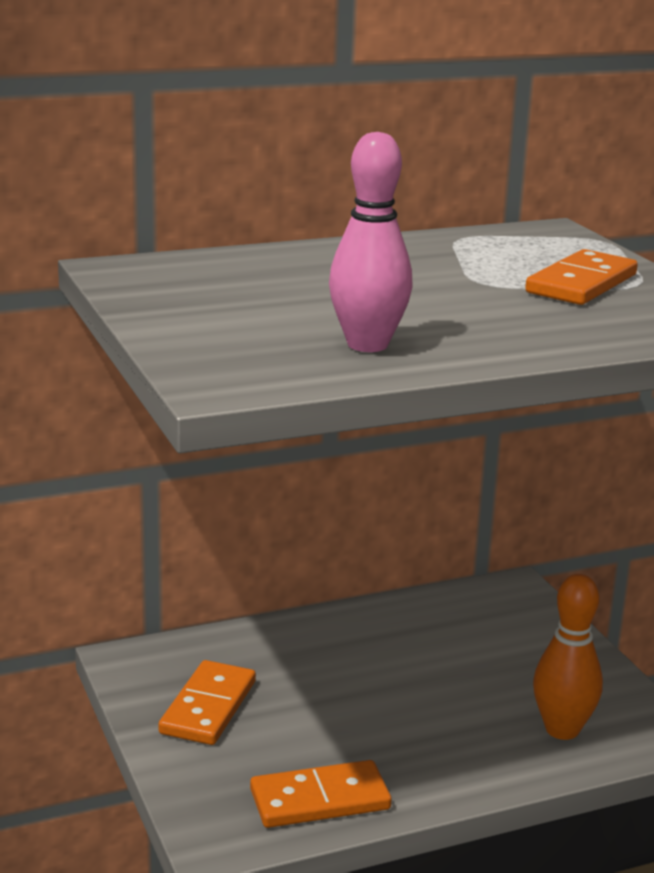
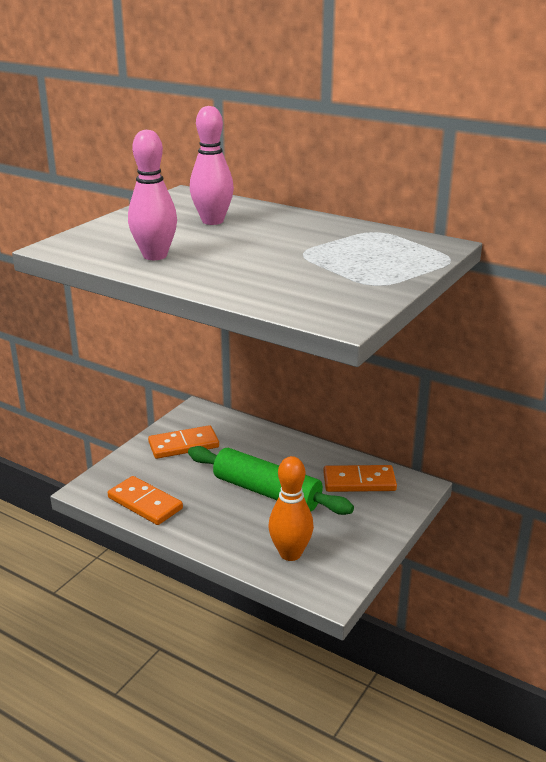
camera: 55 degrees right, 5 degrees up
(276, 285) = (212, 221): none -> pink bowling pin
(410, 690) = (266, 492): none -> green rolling pin
(581, 284) = (347, 272): orange domino -> orange domino (359, 481)

